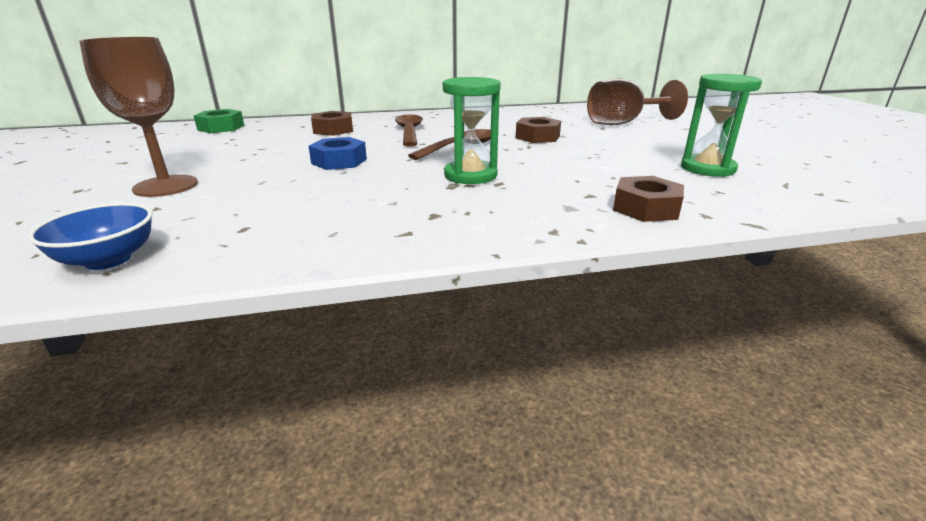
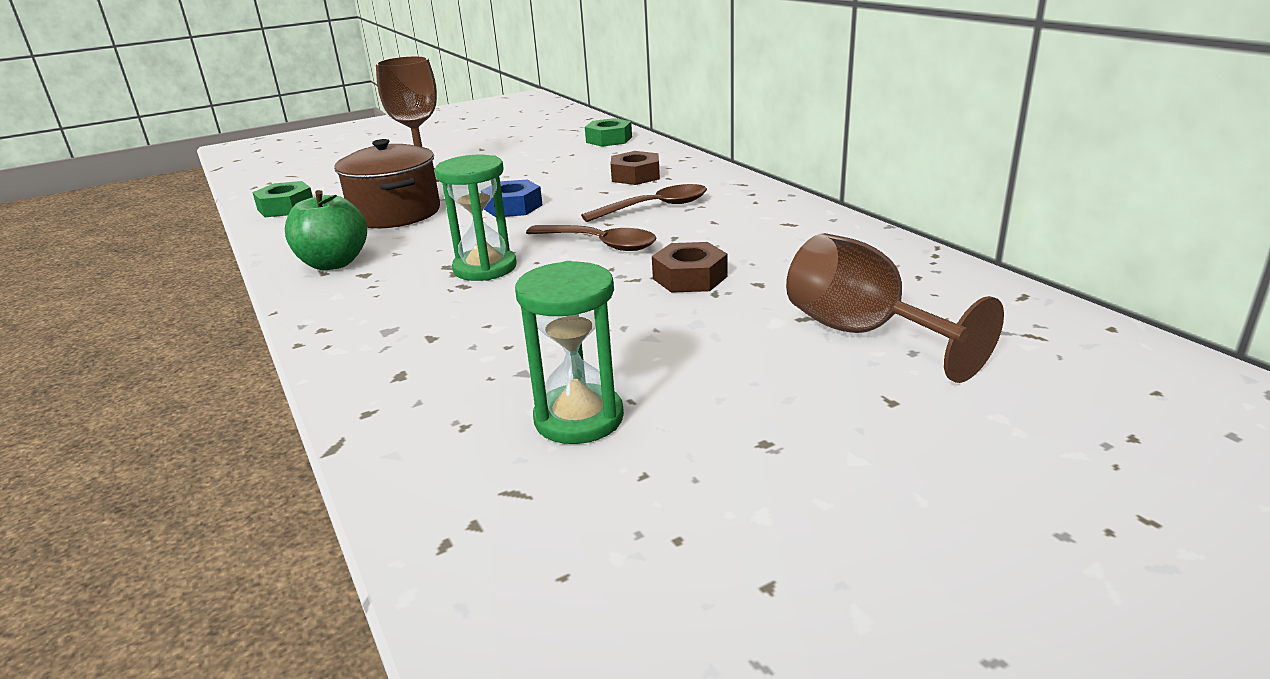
camera: 75 degrees right, 0 degrees up
(108, 260) = (286, 207): blue bowl -> green nut
(271, 200) = (395, 213): none -> brown pot
(387, 227) = (334, 263): none -> green apple
(646, 208) = (387, 372): brown nut -> none

